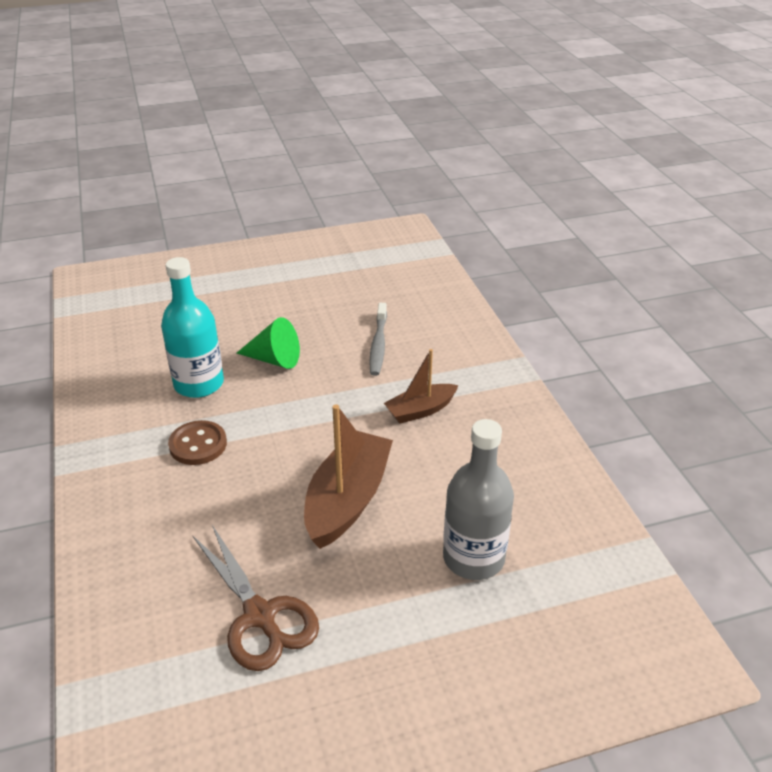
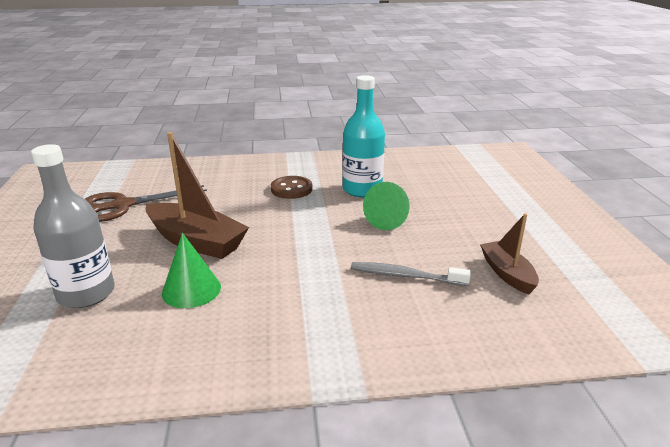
camera: 100 degrees right, 10 degrees down
(420, 410) = (288, 290): brown boat -> brown boat (507, 274)
(440, 475) = (191, 290): none -> green cone

